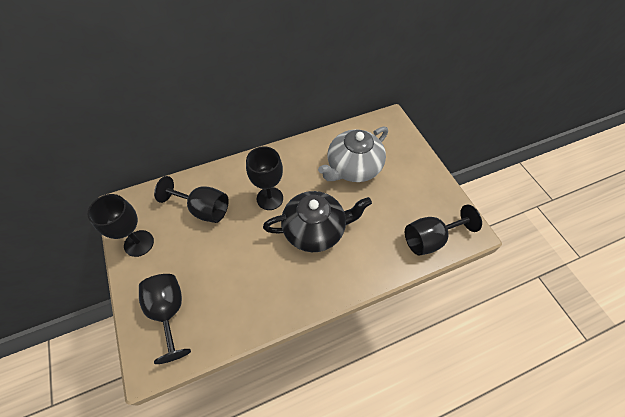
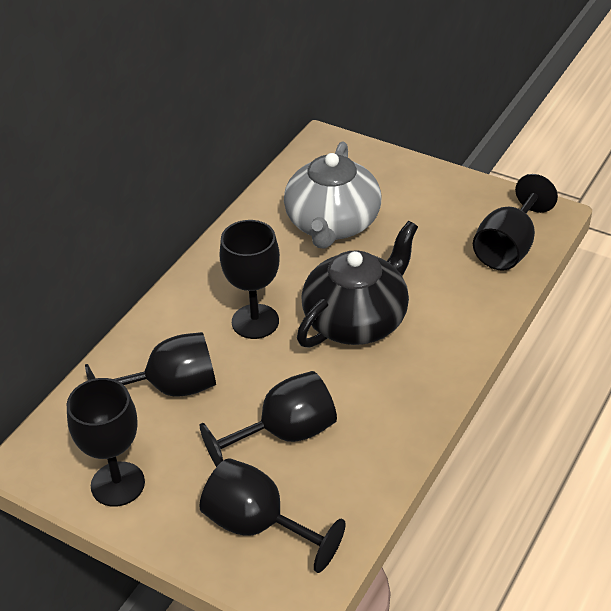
camera: 35 degrees left, 15 degrees down
(225, 270) = (285, 434): none -> black goblet

